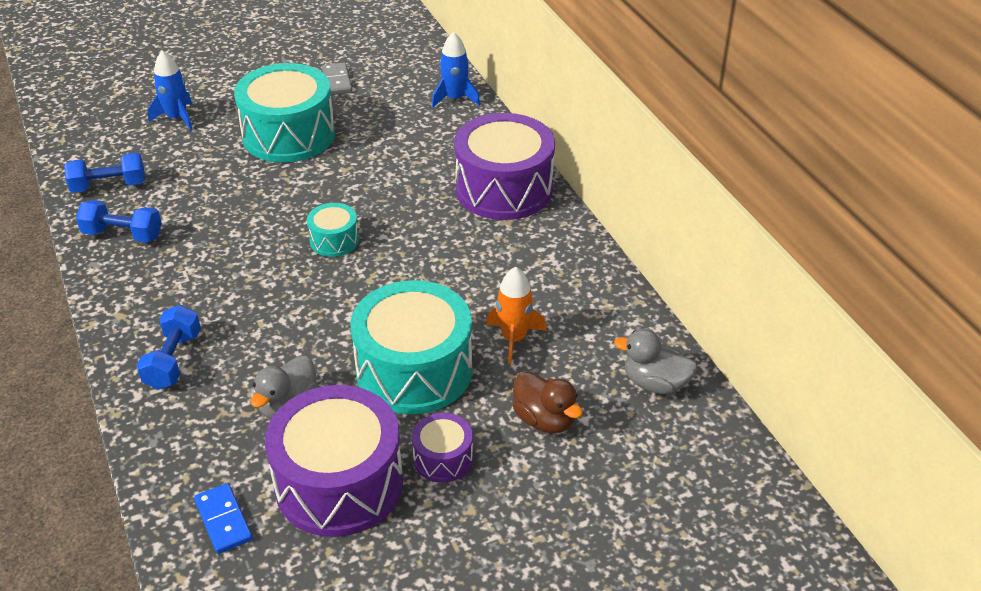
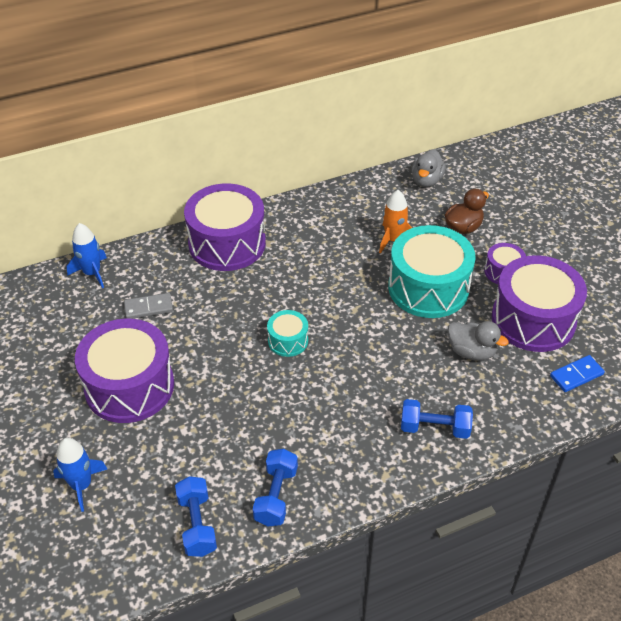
camera: 90 degrees left, 5 degrees up
(289, 135) = (129, 386): turquoise drum -> purple drum
(337, 81) = (41, 357): grey domino -> grey domino (148, 308)

